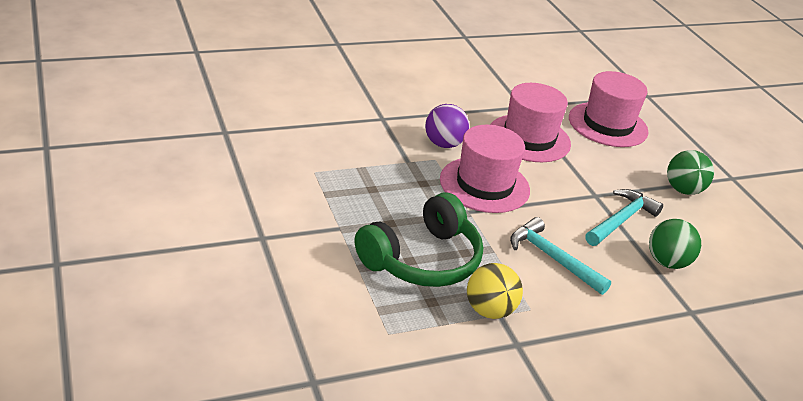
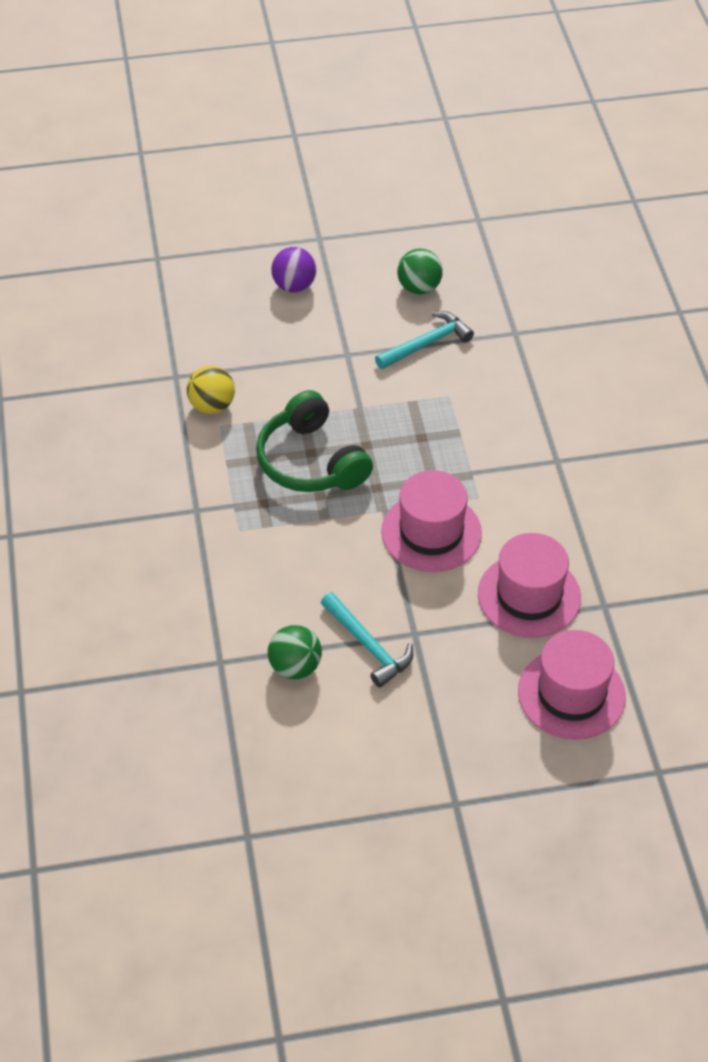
camera: 105 degrees right, 15 degrees up
(444, 144) = (509, 509): purple ball -> purple ball (294, 286)
(489, 310) = (239, 498): yellow ball -> yellow ball (212, 406)
(552, 258) = (307, 564): turquoise hammer -> turquoise hammer (426, 344)
(683, 190) = (427, 733): green ball -> green ball (419, 287)

